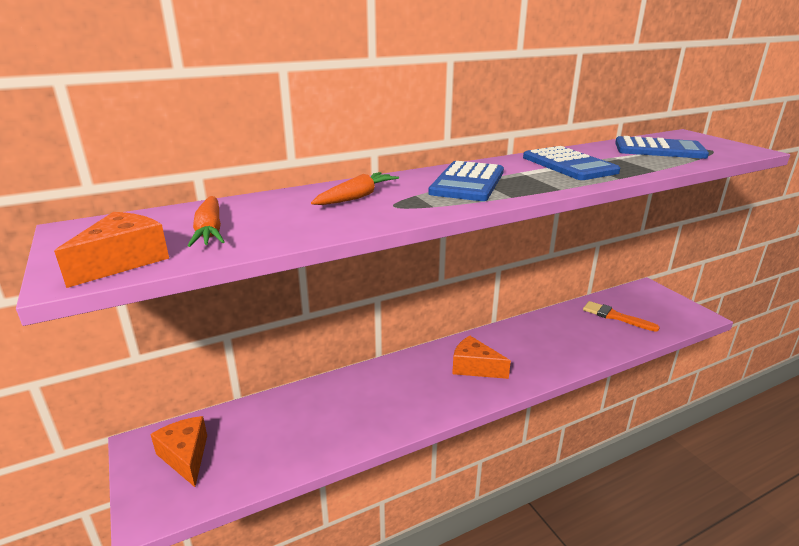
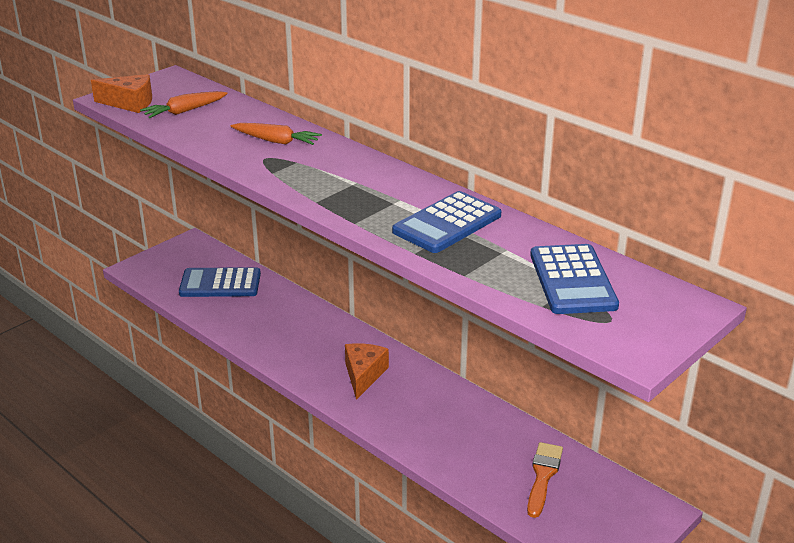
camera: 70 degrees right, 5 degrees up
(185, 456) = (186, 263): orange cheese -> none
(468, 182) = (345, 179): blue calculator -> blue calculator (220, 284)

